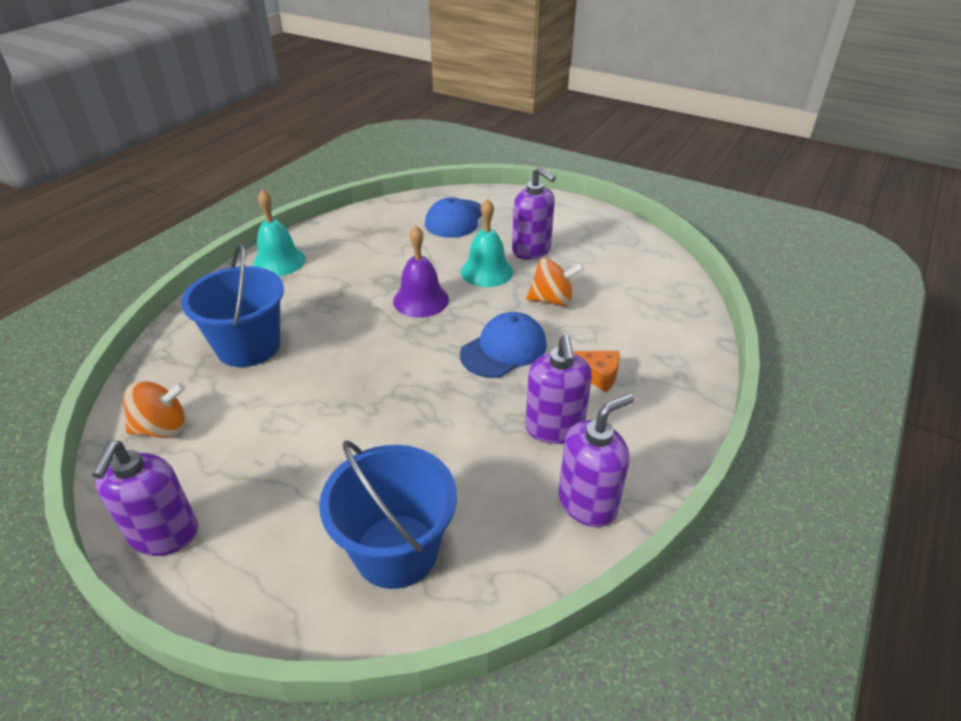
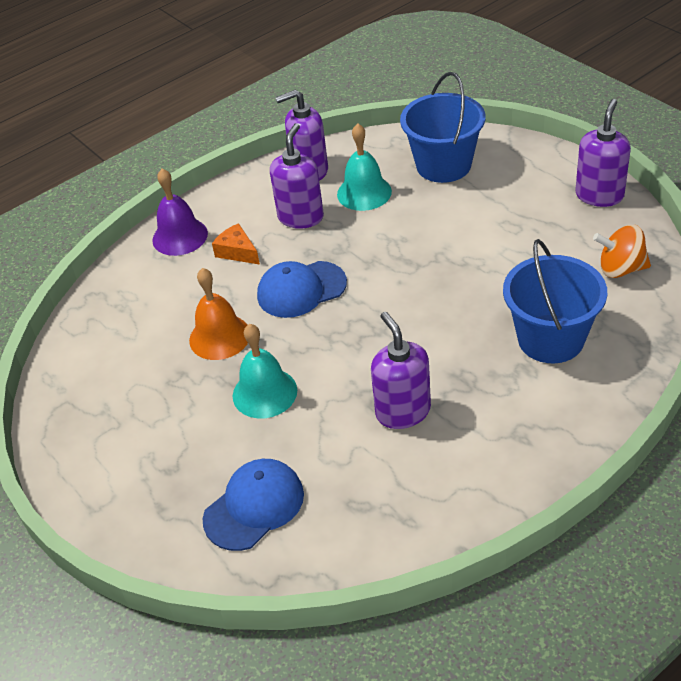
camera: 155 degrees left, 5 degrees up
(279, 261) = (518, 468): turquoise bell -> turquoise bell (364, 193)
(421, 300) = (357, 365): purple bell -> purple bell (180, 236)
(531, 250) = (192, 417): purple soap dispenser -> purple soap dispenser (403, 411)
(552, 300) = (219, 337): orange spinning top -> orange bell

